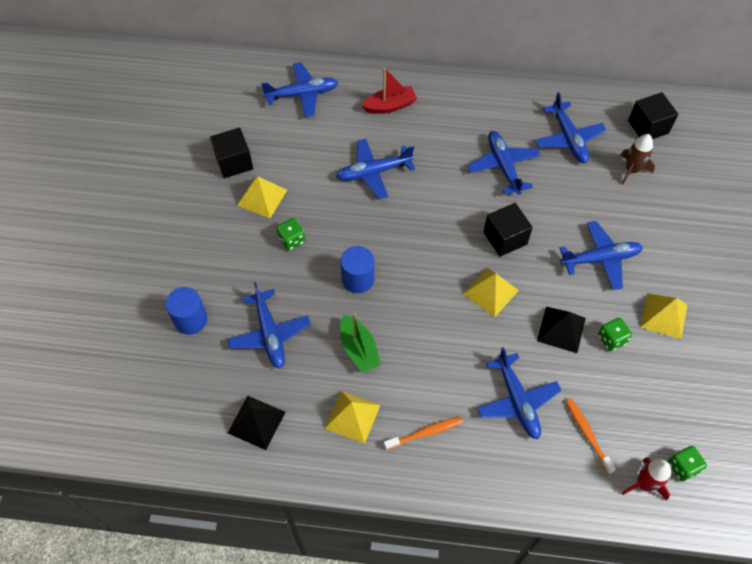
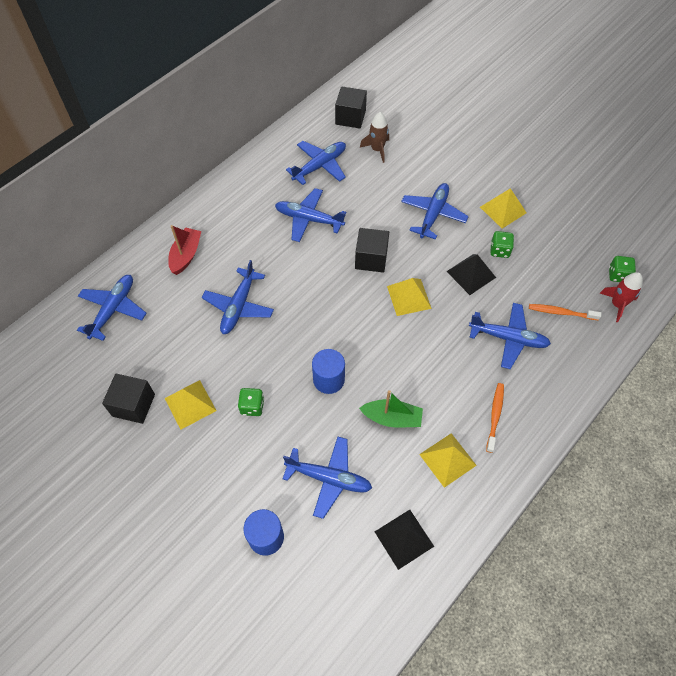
camera: 55 degrees left, 0 degrees up
(568, 138) = (320, 166): blue plane -> blue plane turned 60 degrees counterclockwise

